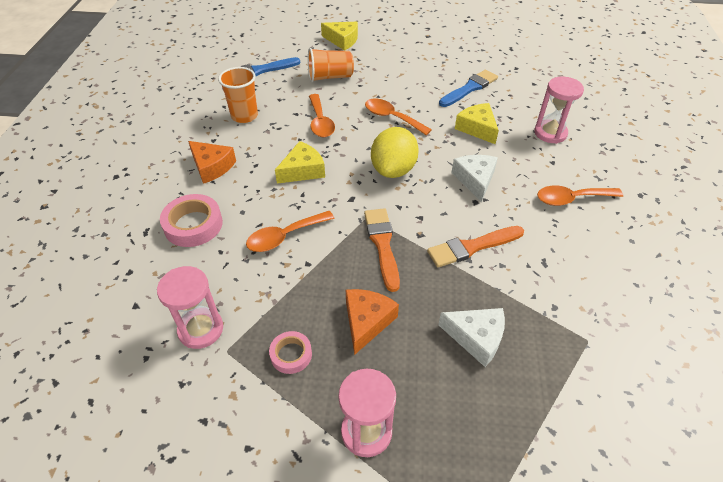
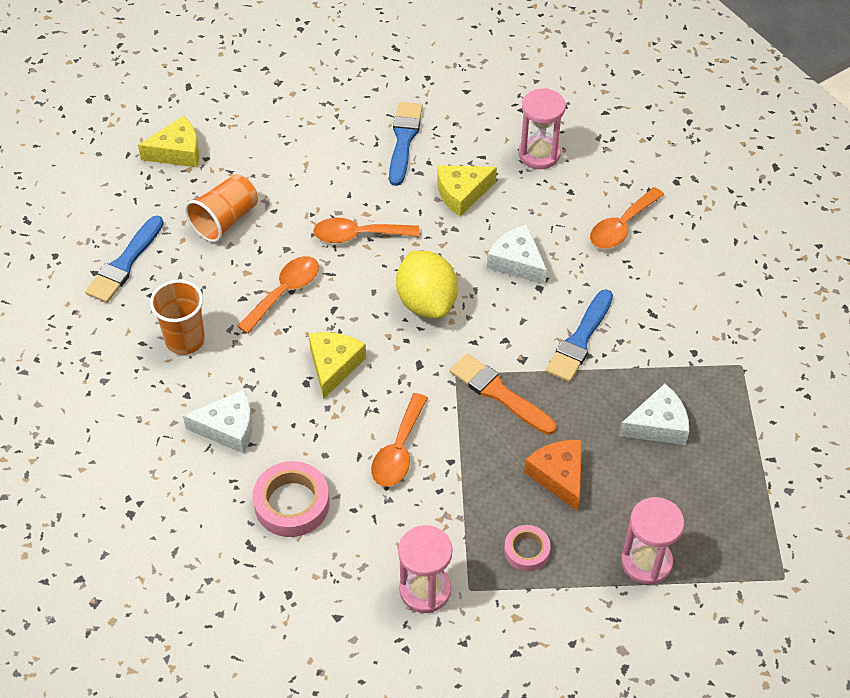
camera: 40 degrees left, 5 degrees up
(212, 167) = (228, 428): orange cheese -> white cheese
(320, 122) = (285, 292): orange spoon -> orange spoon turned 90 degrees counterclockwise
(472, 247) = (580, 340): orange brush -> blue brush
(477, 128) = (462, 193): yellow cheese -> yellow cheese turned 45 degrees counterclockwise

